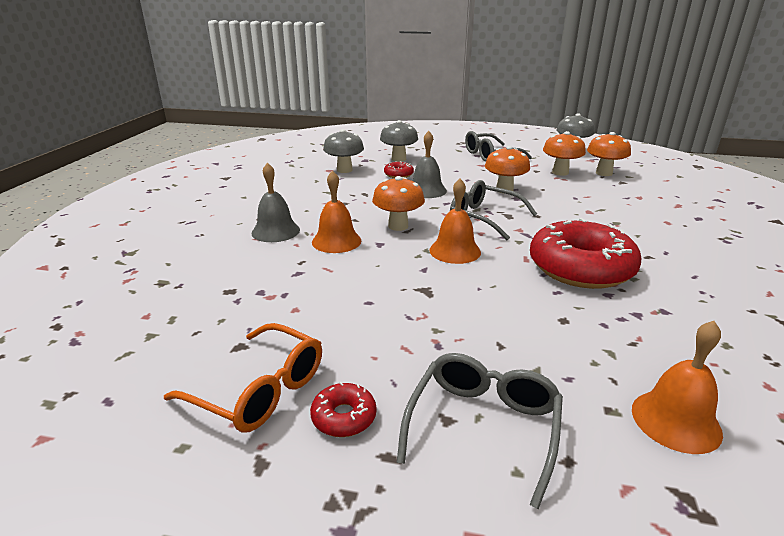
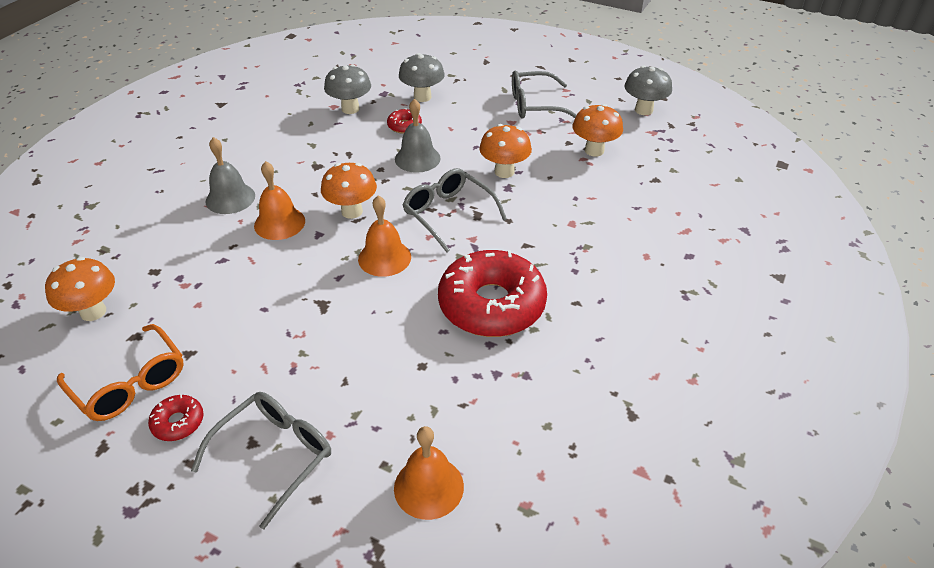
camera: 15 degrees right, 15 degrees up
(604, 173) = (647, 160): orange mushroom -> orange mushroom (93, 312)

